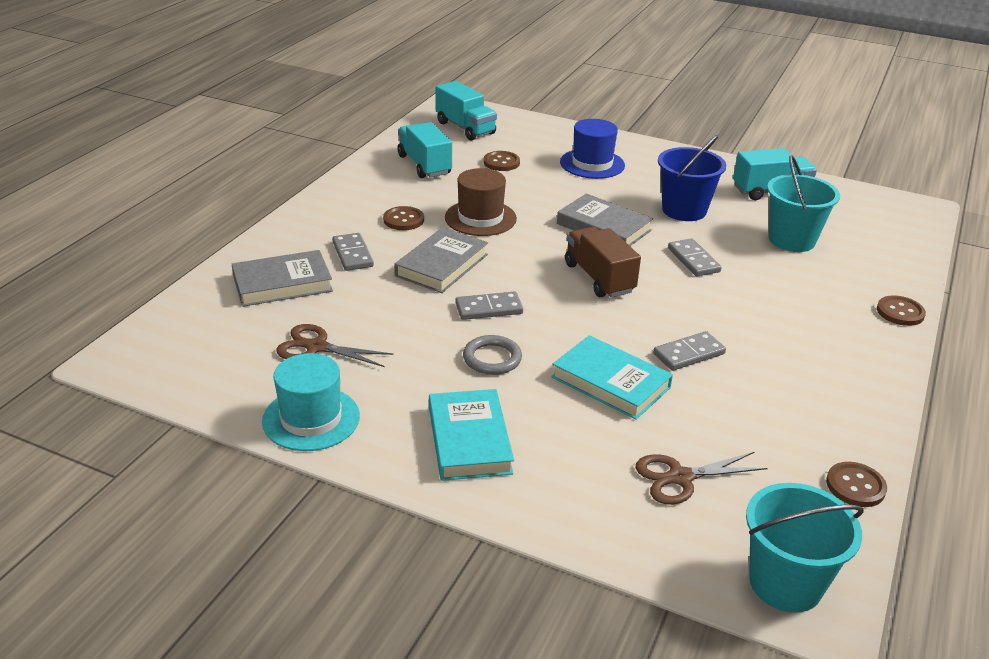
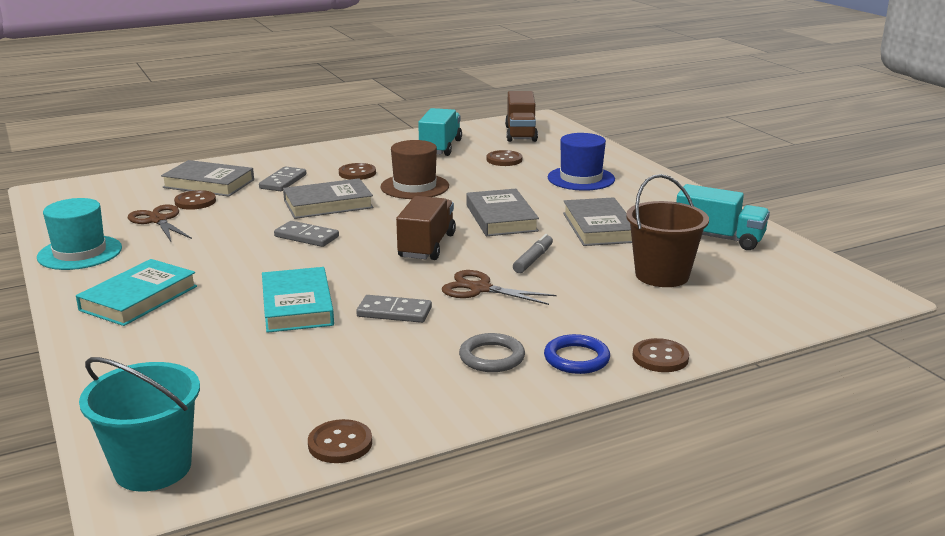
camera: 40 degrees right, 10 degrees down
(311, 310) = (195, 202): none -> brown button
(465, 128) = (521, 134): turquoise truck -> brown truck
(492, 358) = (248, 263): grey ring -> grey ring (492, 357)
(680, 477) = (222, 376): brown scissors -> brown scissors (480, 289)
(684, 210) = (599, 227): blue bucket -> grey book
(693, 260) = (533, 260): grey domino -> grey marker
(791, 240) = (662, 275): turquoise bucket -> brown bucket
(861, 337) = (576, 358): none -> blue ring

